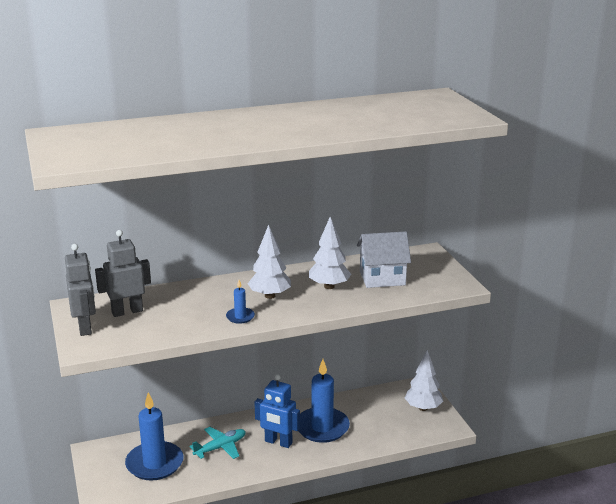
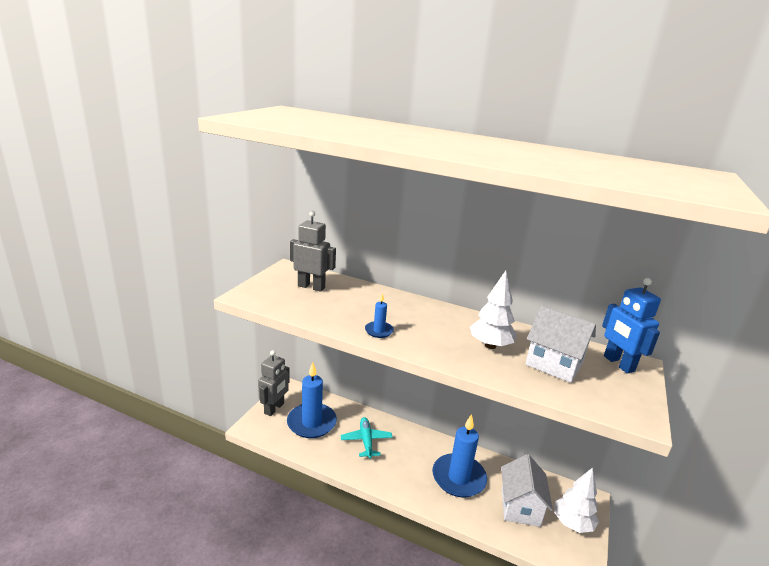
camera: 40 degrees right, 0 degrees up
(85, 327) = (270, 283): grey robot -> grey robot (274, 408)
(220, 447) = (366, 441): turquoise plane -> turquoise plane turned 105 degrees counterclockwise
(270, 296) = (427, 327): white tree -> none
(278, 442) = (410, 466): blue robot -> blue robot (618, 364)
(382, 419) = (520, 507): none -> white house

